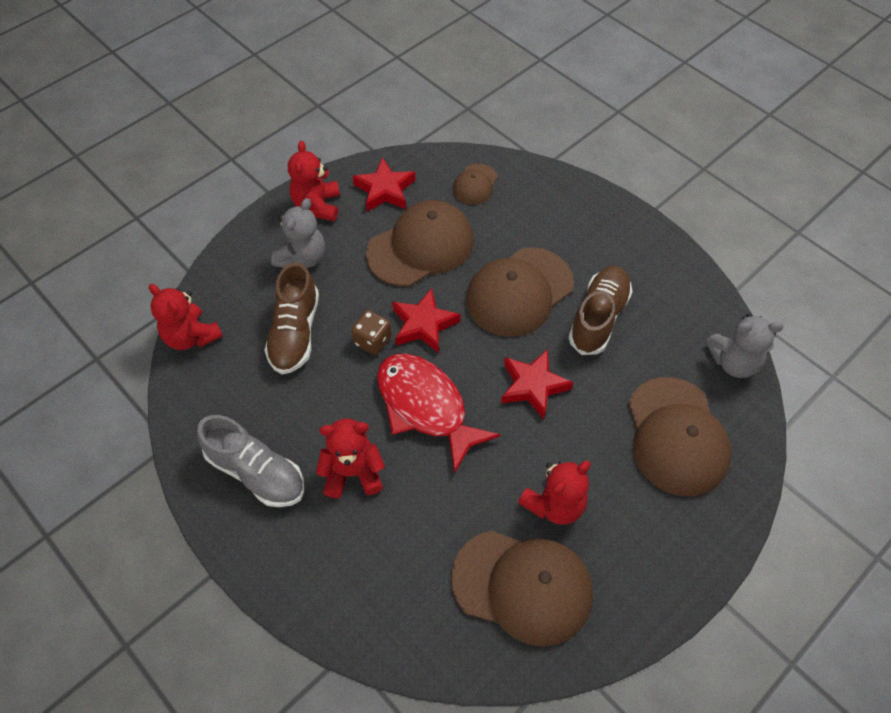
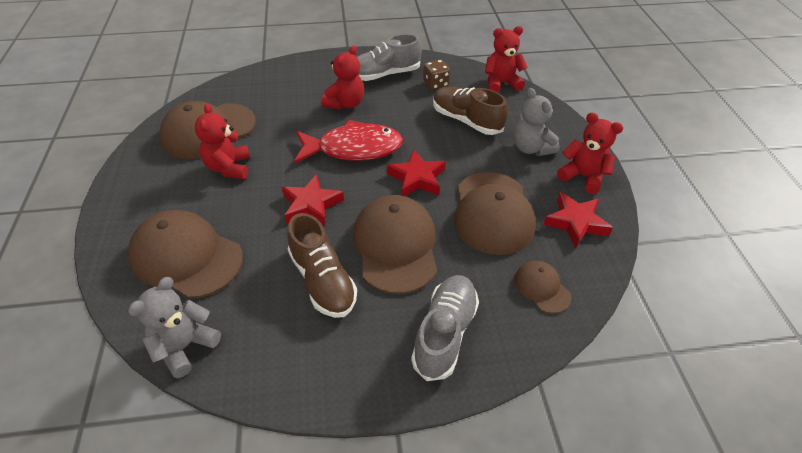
camera: 125 degrees right, 10 degrees down
(372, 341) = (427, 149): brown dice -> brown dice (435, 84)
(567, 219) = (444, 333): none -> grey shoe

